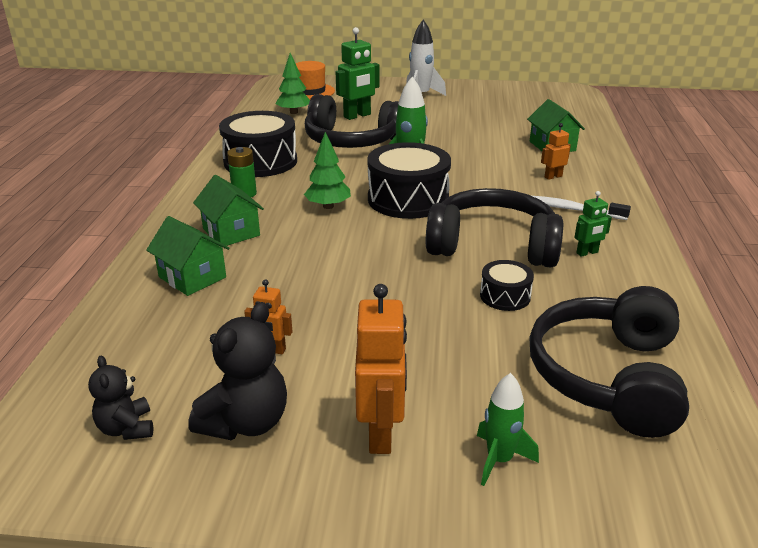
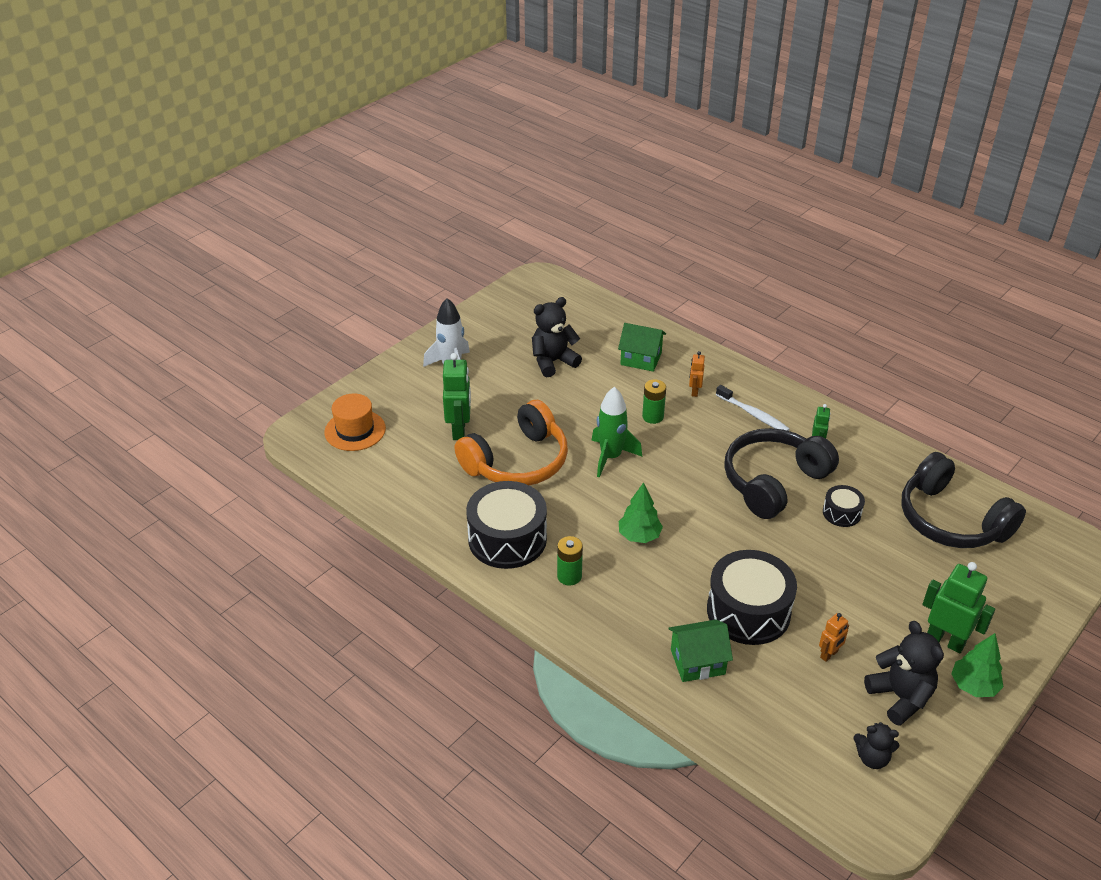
camera: 55 degrees left, 10 degrees up
(231, 232) = (638, 612): green house -> none
(294, 112) = (403, 466): green tree -> green tree (973, 686)
(352, 141) = (517, 462): black headphones -> orange headphones
(381, 434) = (945, 641): orange robot -> green robot
(408, 199) = (666, 486): black drum -> black drum (748, 611)
(486, 120) = (553, 362): none -> black teddy bear
(488, 170) = (653, 416): none -> green battery
(499, 460) = (993, 604): green rocket -> none
(572, 209) = (753, 414): white toothbrush -> white toothbrush turned 105 degrees counterclockwise

